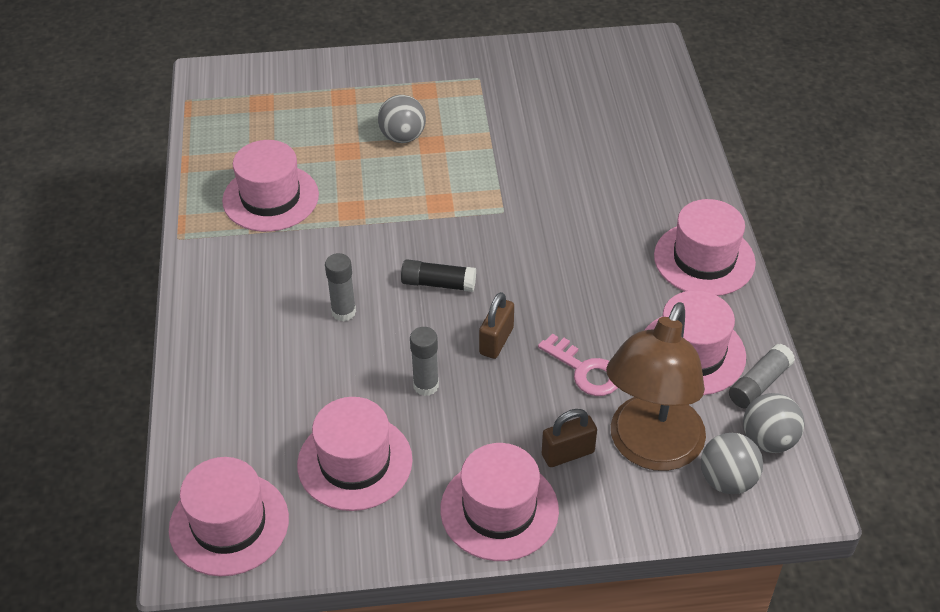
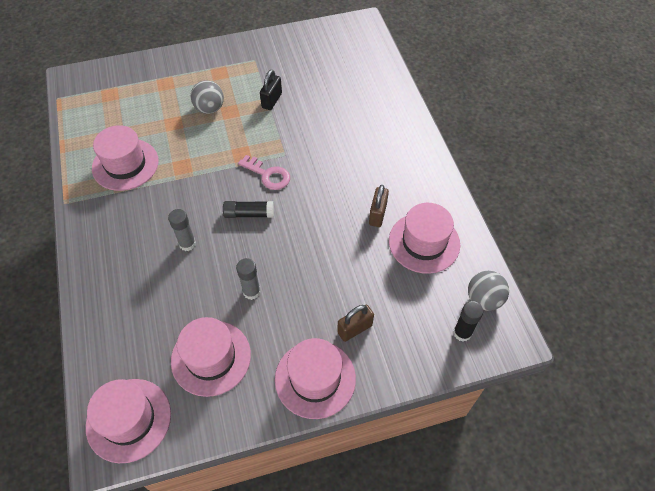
camera: 10 degrees left, 10 degrees up
(496, 136) = (272, 100): none -> black padlock
(496, 341) = (294, 251): brown padlock -> brown padlock (377, 214)
(585, 370) = (356, 265): pink key -> pink key (268, 175)
(650, 449) = (408, 317): brown lamp -> none
(704, 259) = (421, 173): pink hat -> none
(727, 480) = (462, 333): grey ball -> black glue stick
(759, 384) = (471, 259): grey glue stick -> none

